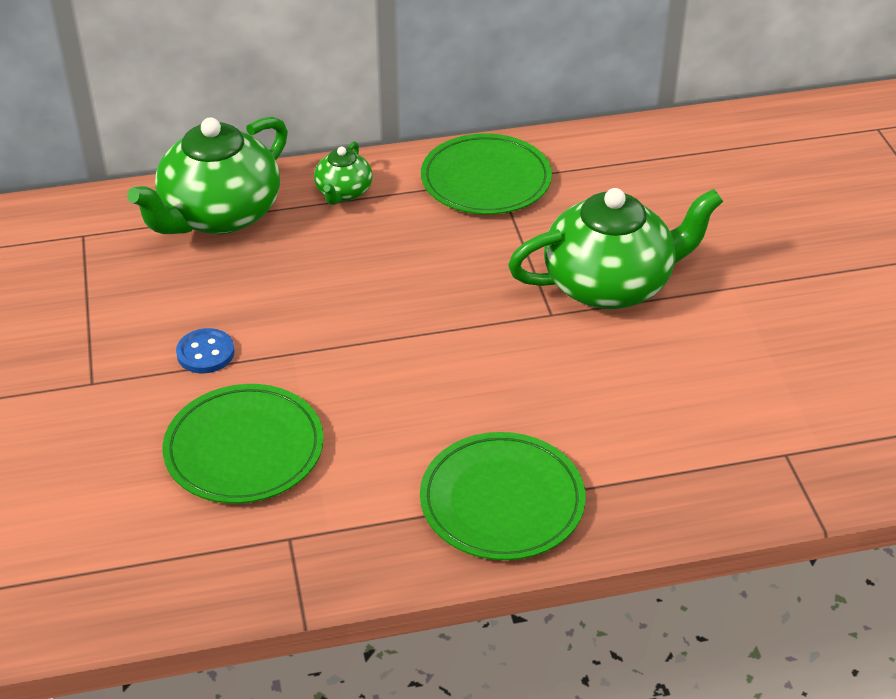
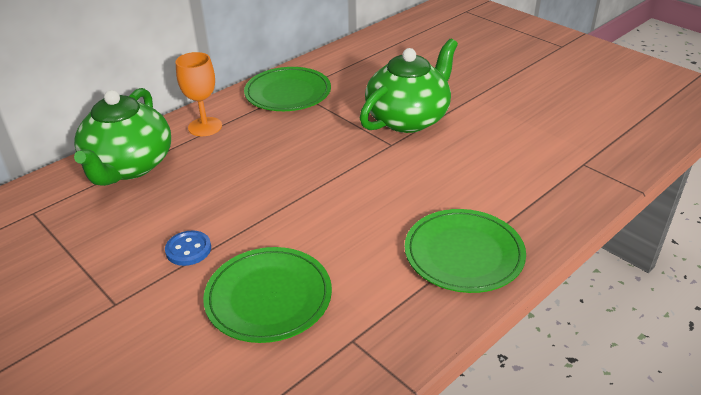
camera: 30 degrees left, 5 degrees down
(343, 192) = (205, 127): green teapot -> orange goblet

